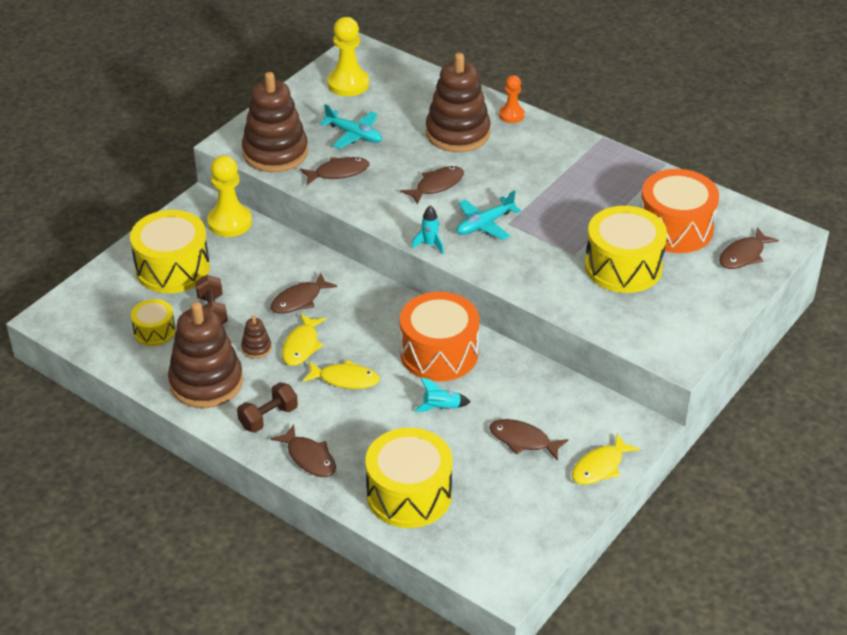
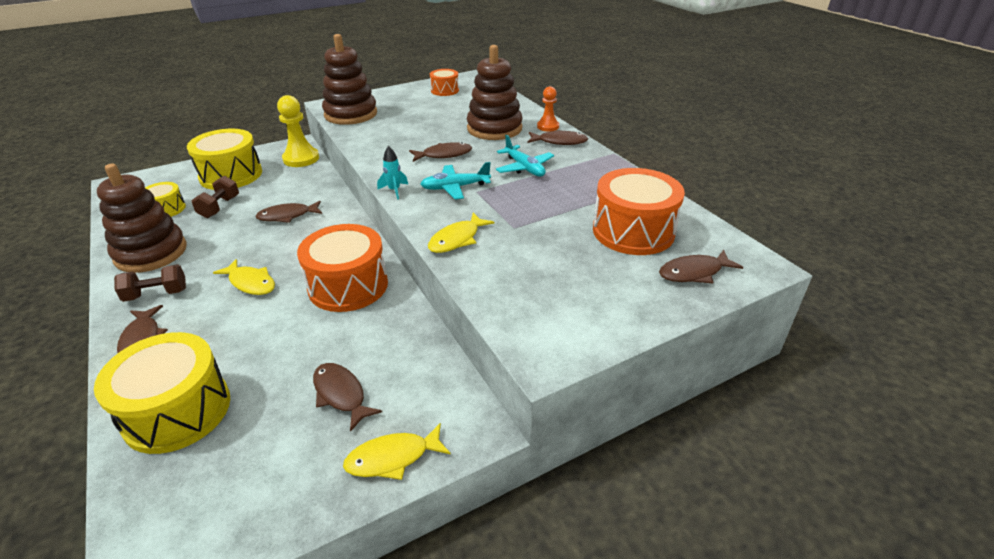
camera: 25 degrees right, 5 degrees down
(256, 348) = (216, 239): brown stacking toy -> none
(301, 346) = (249, 247): yellow fish -> yellow fish (457, 239)
(338, 172) = (380, 133): brown fish -> brown fish (559, 142)
(348, 84) = (445, 90): yellow pawn -> orange drum
(354, 135) = (417, 115): turquoise plane -> turquoise plane (524, 168)
(441, 408) = (300, 334): turquoise rocket -> none
(623, 266) = (553, 250): yellow drum -> none

